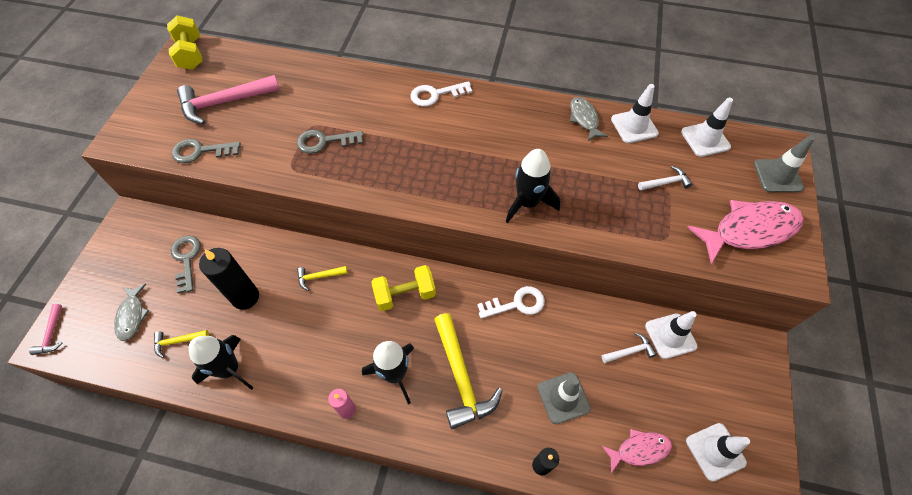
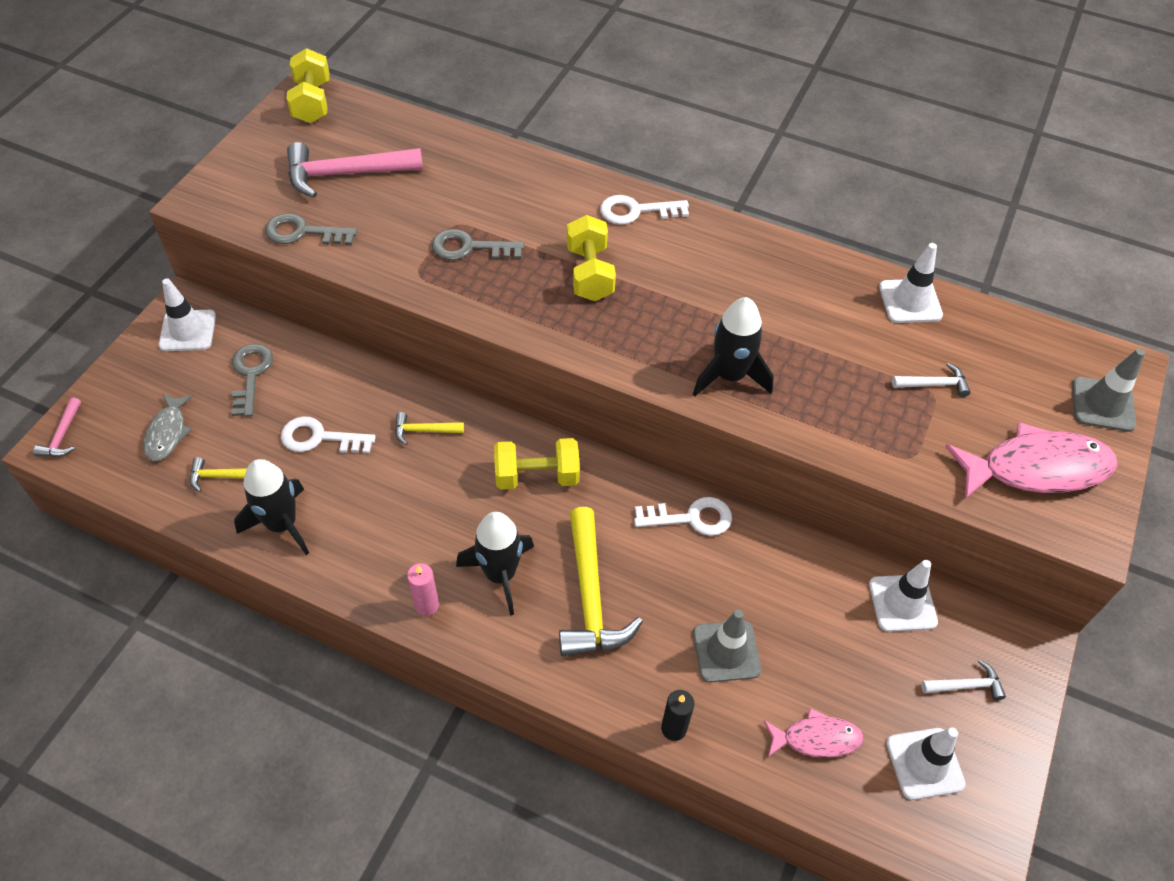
camera: 10 degrees right, 5 degrees down
(245, 297) = (320, 438): black candle -> white key
(413, 145) = (590, 273): none -> yellow dumbbell
(584, 119) = (840, 279): grey fish -> none
(629, 351) = (837, 611): white hammer -> white hammer (966, 685)
(705, 139) = (1010, 337): white traffic cone -> white traffic cone (188, 331)

